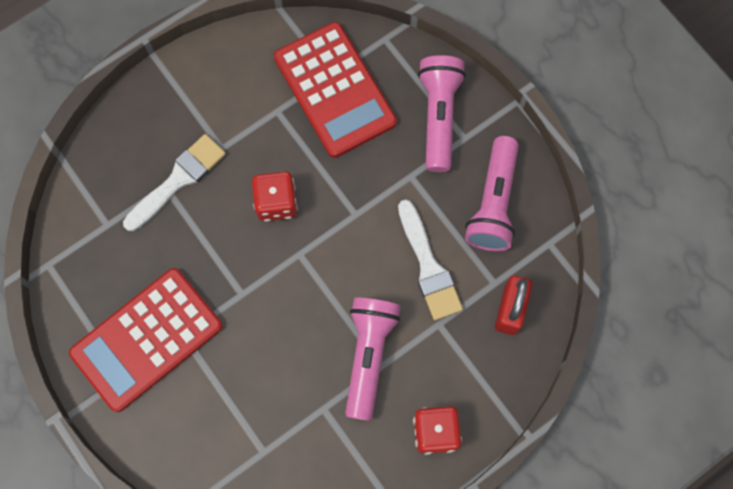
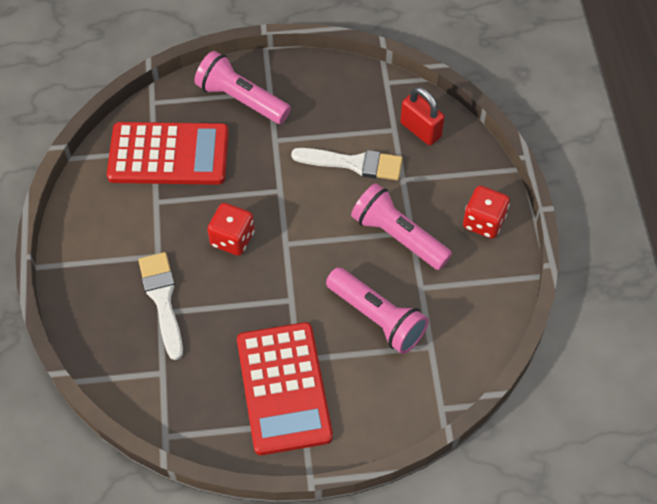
camera: 60 degrees left, 15 degrees down
(493, 203) = (333, 100): pink flashlight -> pink flashlight (377, 318)

